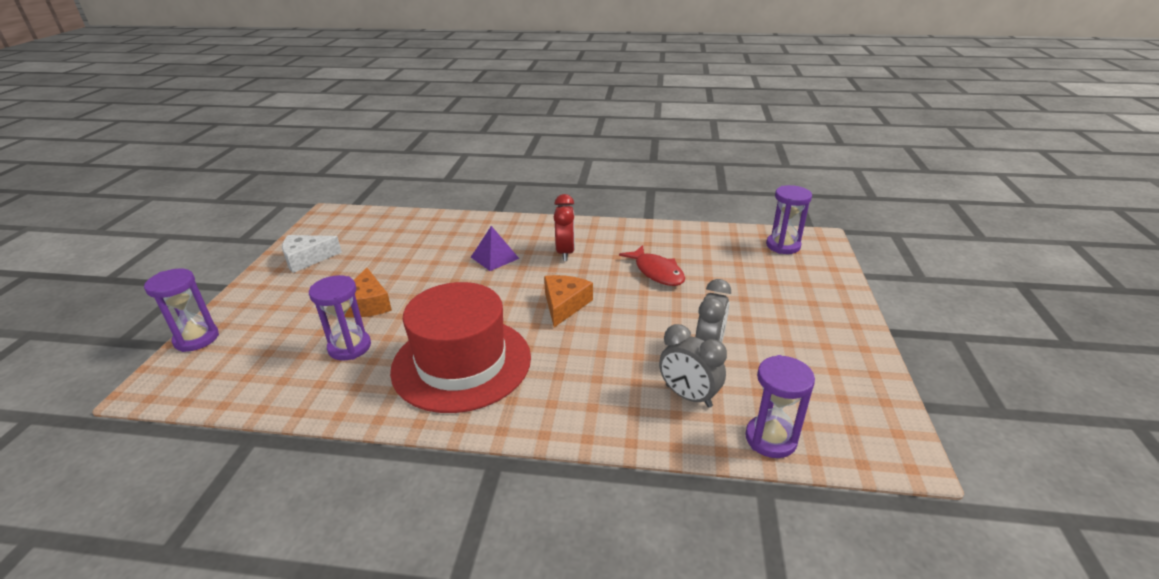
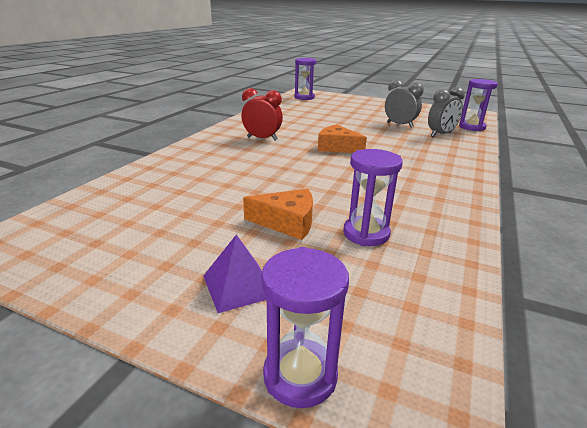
camera: 75 degrees left, 5 degrees down
(307, 259) = (126, 266): white cheese -> none
(461, 363) = (402, 185): red hat -> none
(494, 257) = (245, 160): purple pyramid -> purple pyramid (239, 286)
(657, 272) = (312, 122): red fish -> none

